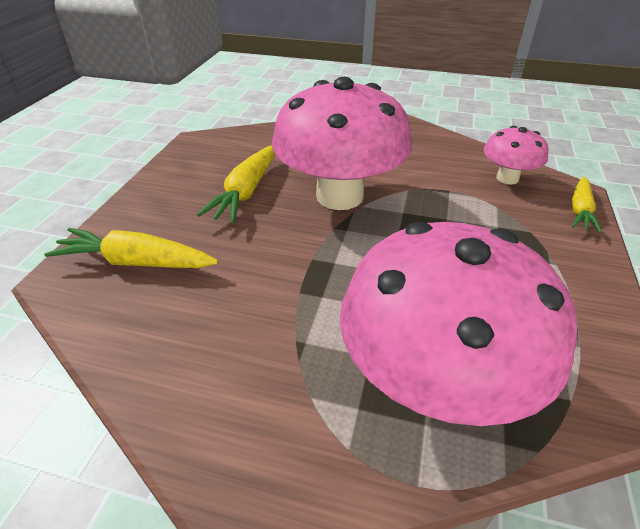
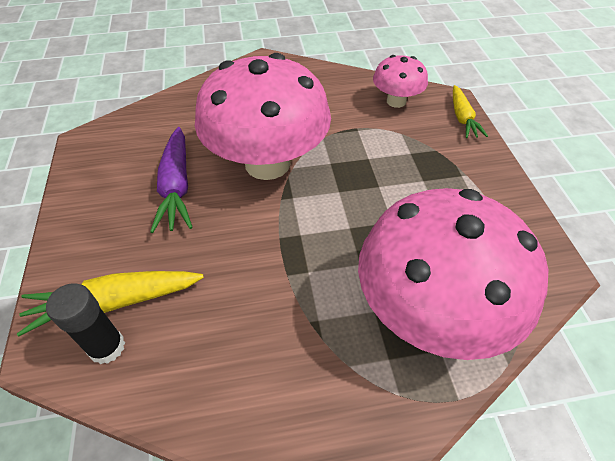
camera: 25 degrees left, 10 degrees up
(106, 293) = (107, 347): none -> black glue stick
(246, 192) = (176, 187): yellow carrot -> purple carrot

